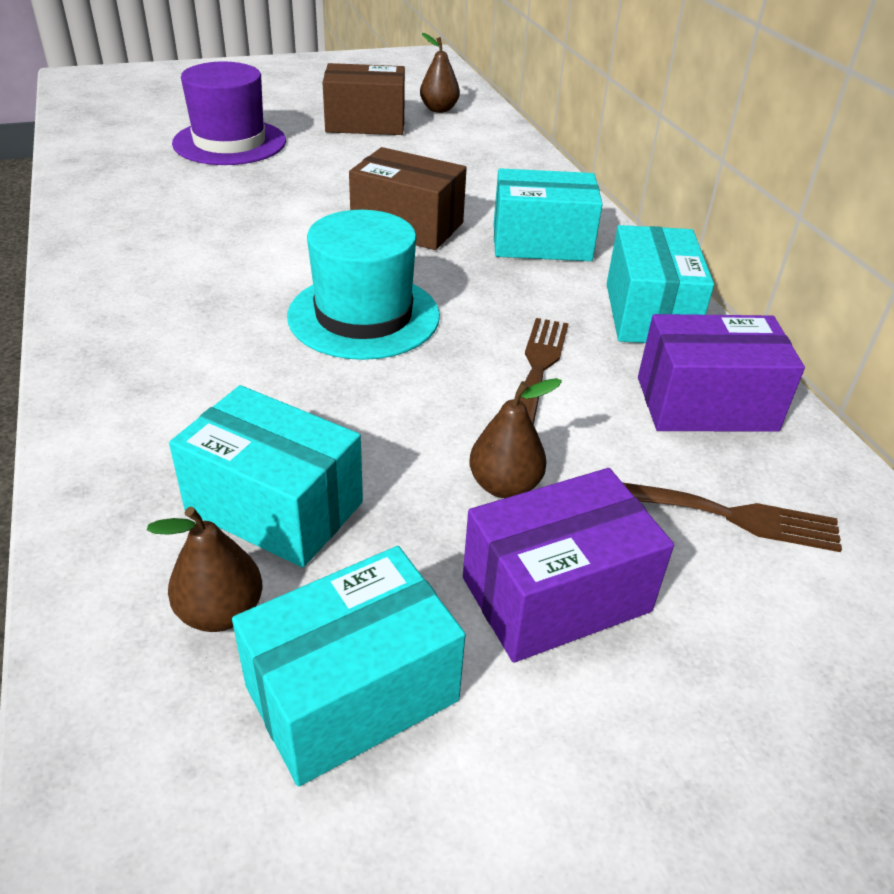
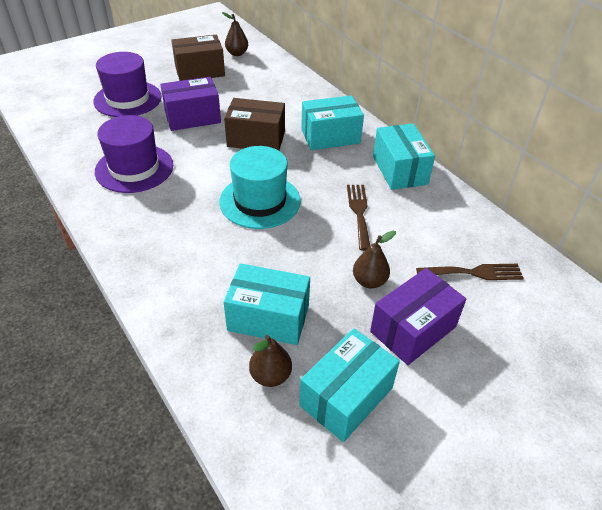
camera: 15 degrees left, 5 degrees up
(181, 233) = (134, 168): none -> purple hat
(706, 404) = (443, 216): purple box -> purple box (192, 117)

